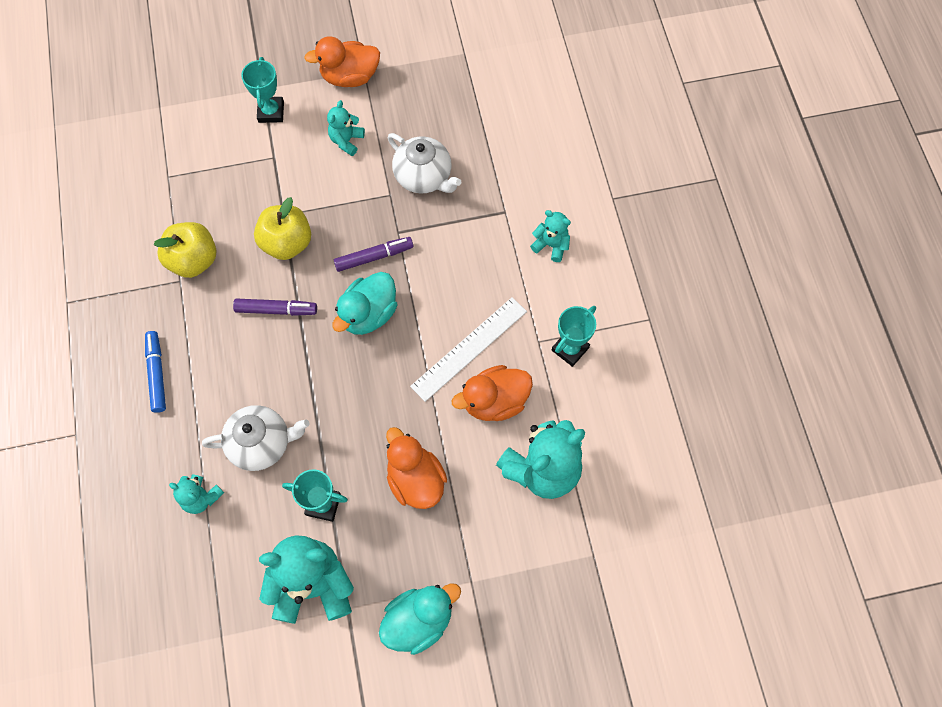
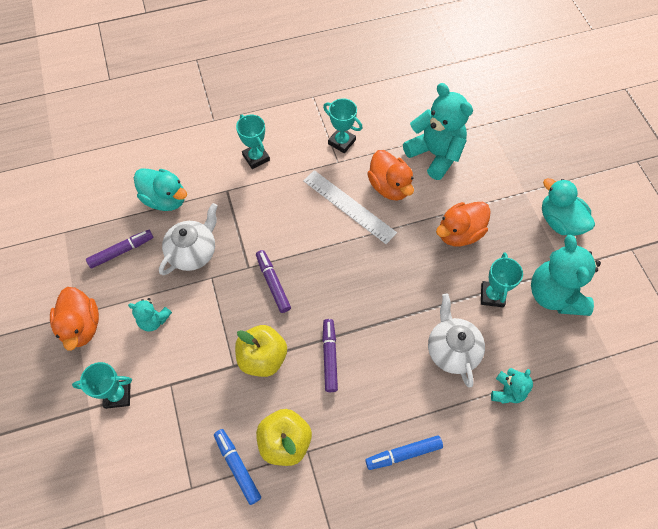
camera: 95 degrees left, 5 degrees down
(178, 216) = (237, 467): none -> blue marker
(368, 314) = (326, 281): turquoise duck -> turquoise duck (165, 199)
(433, 107) = (121, 251): none -> purple marker
(551, 245) = (256, 157): turquoise teddy bear -> turquoise trophy

